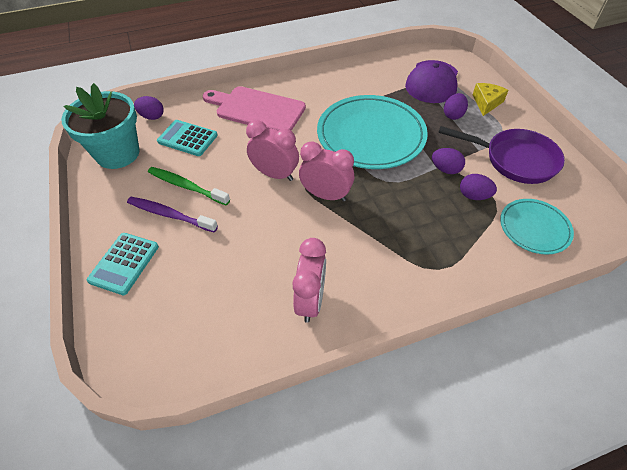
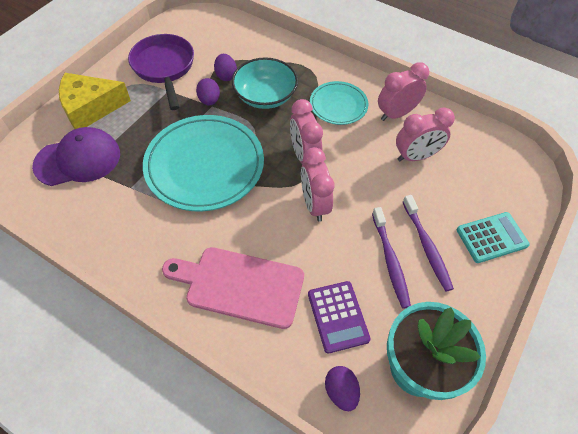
camera: 130 degrees left, 5 degrees up
(186, 186) = (390, 261): green toothbrush -> purple toothbrush
(187, 138) = (338, 316): turquoise calculator -> purple calculator
(247, 275) = (416, 156): none -> pink clock
(257, 109) = (240, 286): pink cutting board -> pink cutting board turned 120 degrees clockwise
(422, 209) = (265, 96): none -> turquoise bowl
(453, 115) = (128, 123): purple egg -> none
(486, 103) = (91, 108): yellow cheese -> yellow cheese, size x1.68
(534, 228) = (232, 40): turquoise plate -> turquoise plate (338, 105)

